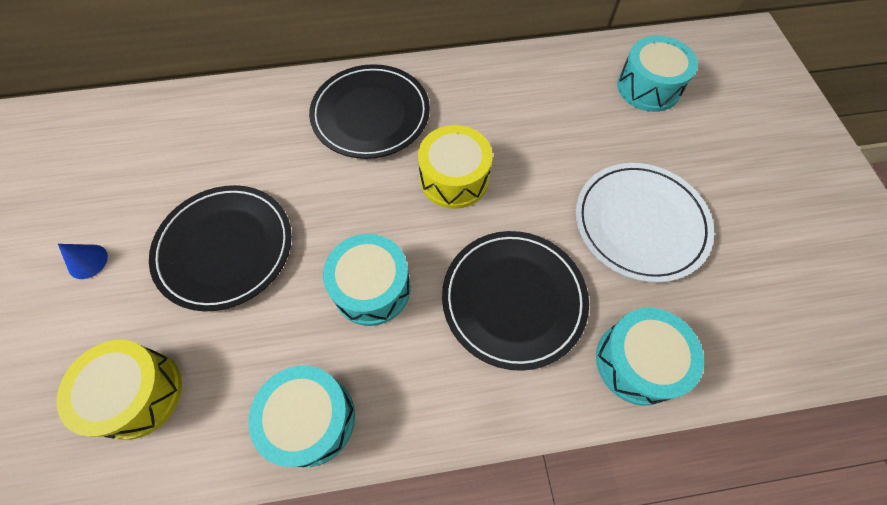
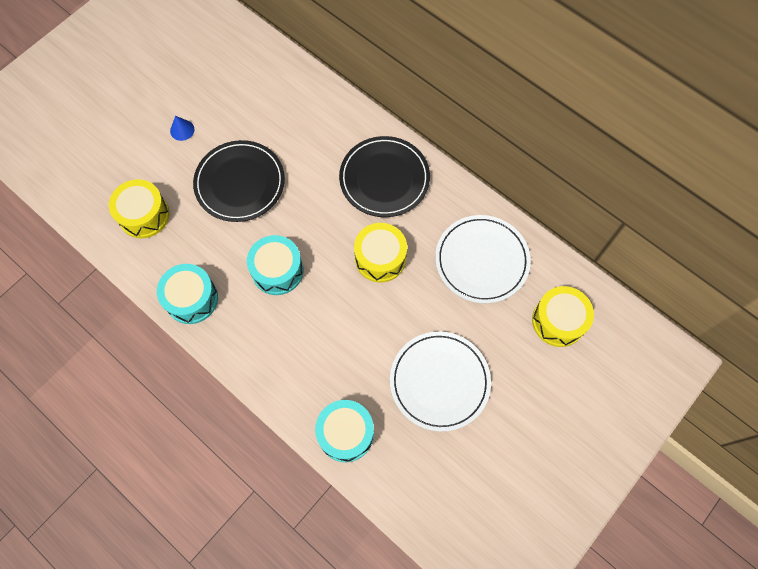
camera: 50 degrees right, 5 degrees up
(513, 299) = (330, 345): black plate -> none
(535, 100) = (481, 260): none -> white plate
(648, 87) = (558, 321): turquoise drum -> yellow drum

